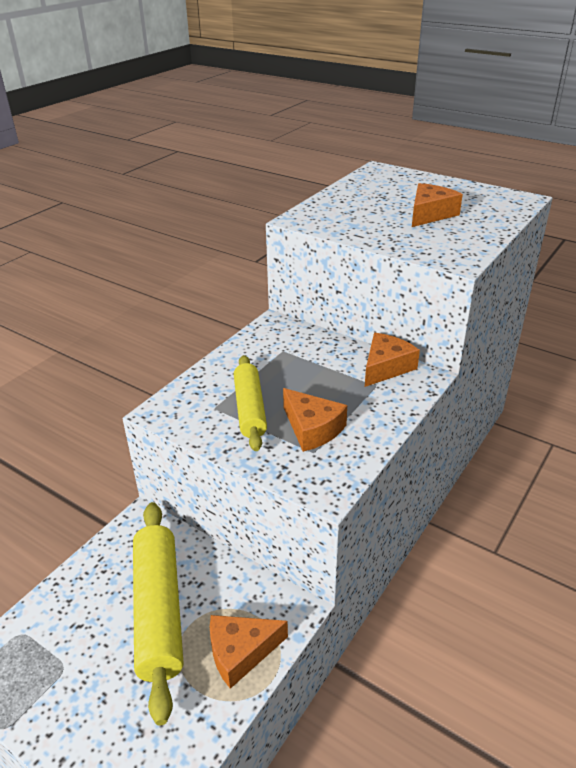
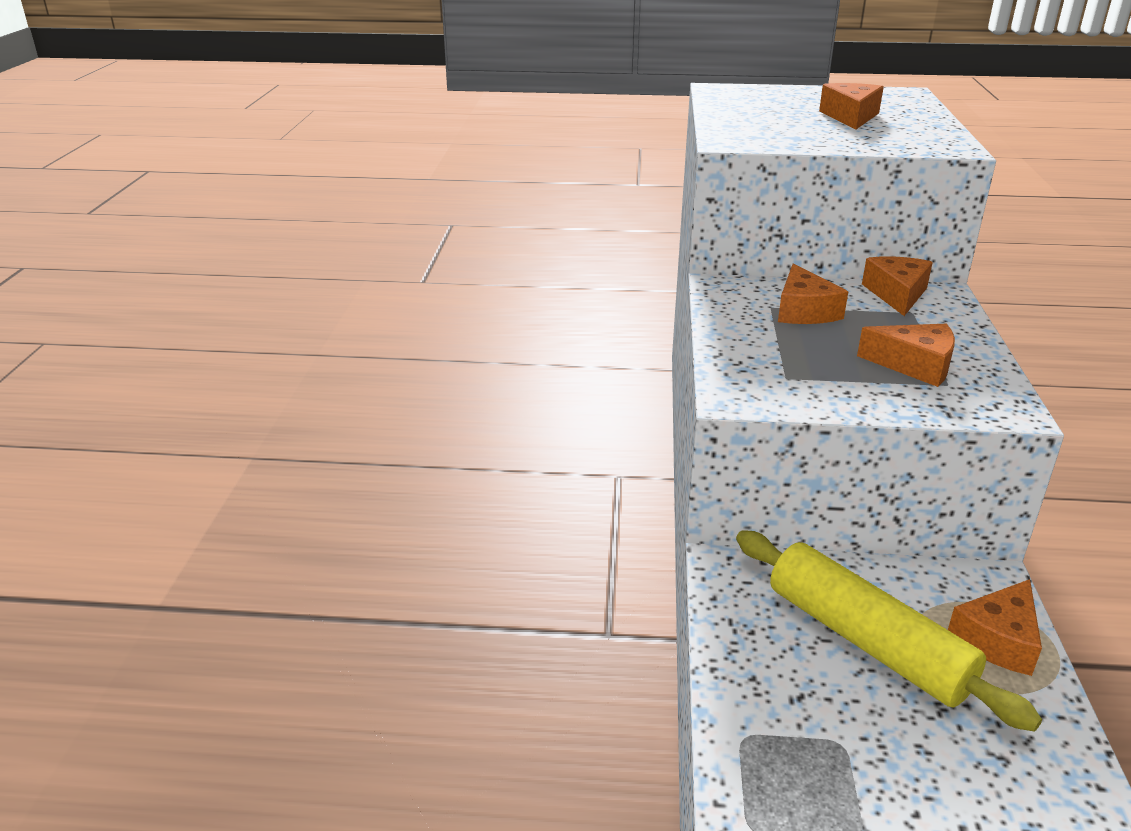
camera: 30 degrees left, 5 degrees down
(250, 409) = (825, 367): yellow rolling pin -> none
(299, 360) = (804, 311): none -> orange cheese

